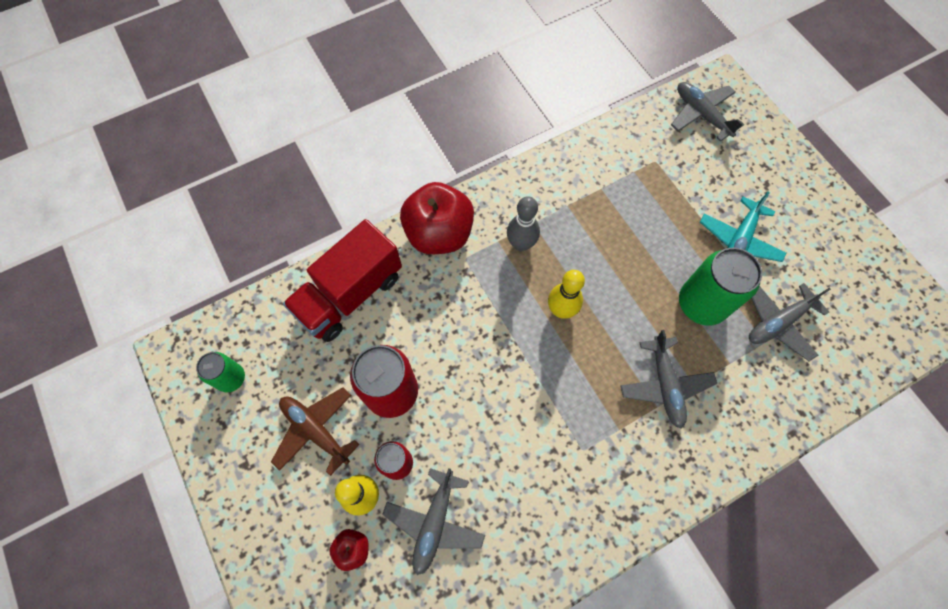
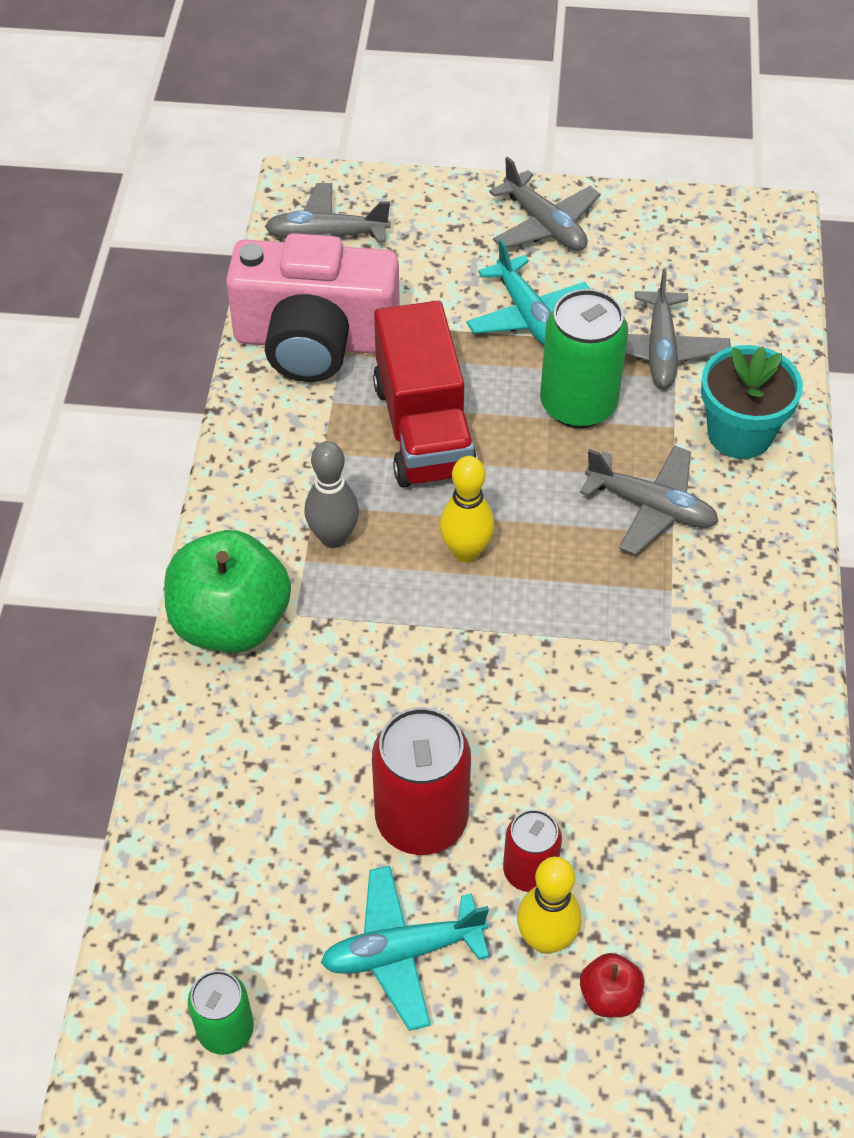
camera: 55 degrees left, 15 degrees down
(316, 430) = (402, 952): brown plane -> turquoise plane
(350, 294) = (226, 789): red truck -> red truck (423, 429)
(434, 522) = (643, 871): grey plane -> grey plane (544, 225)
(439, 234) = (231, 622): red apple -> green apple
(631, 155) = (315, 341): none -> pink camera
(756, 402) = (739, 434): none -> turquoise flower pot

